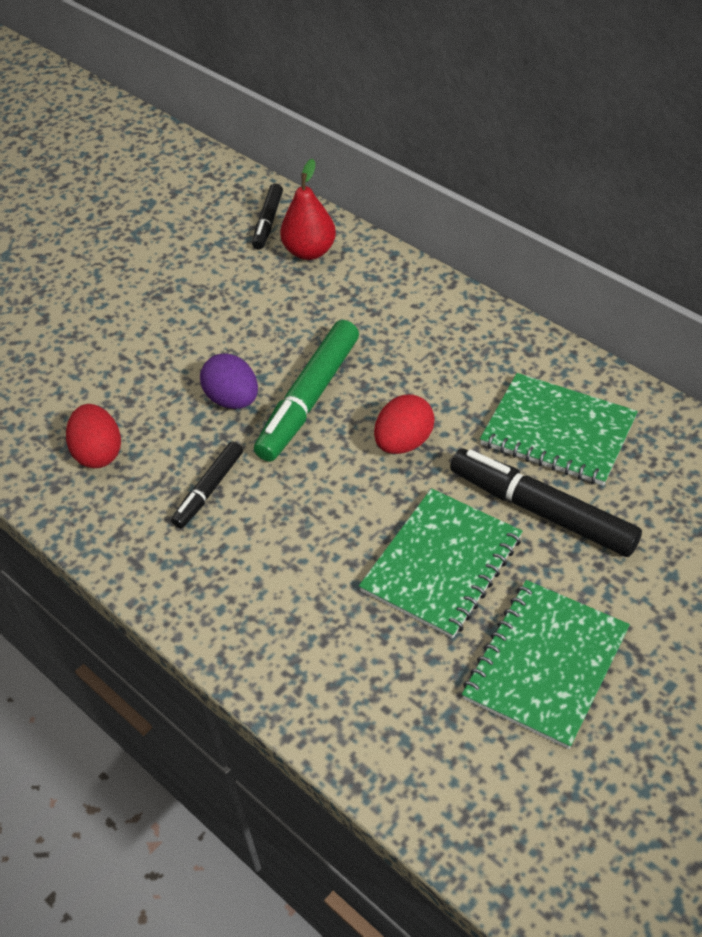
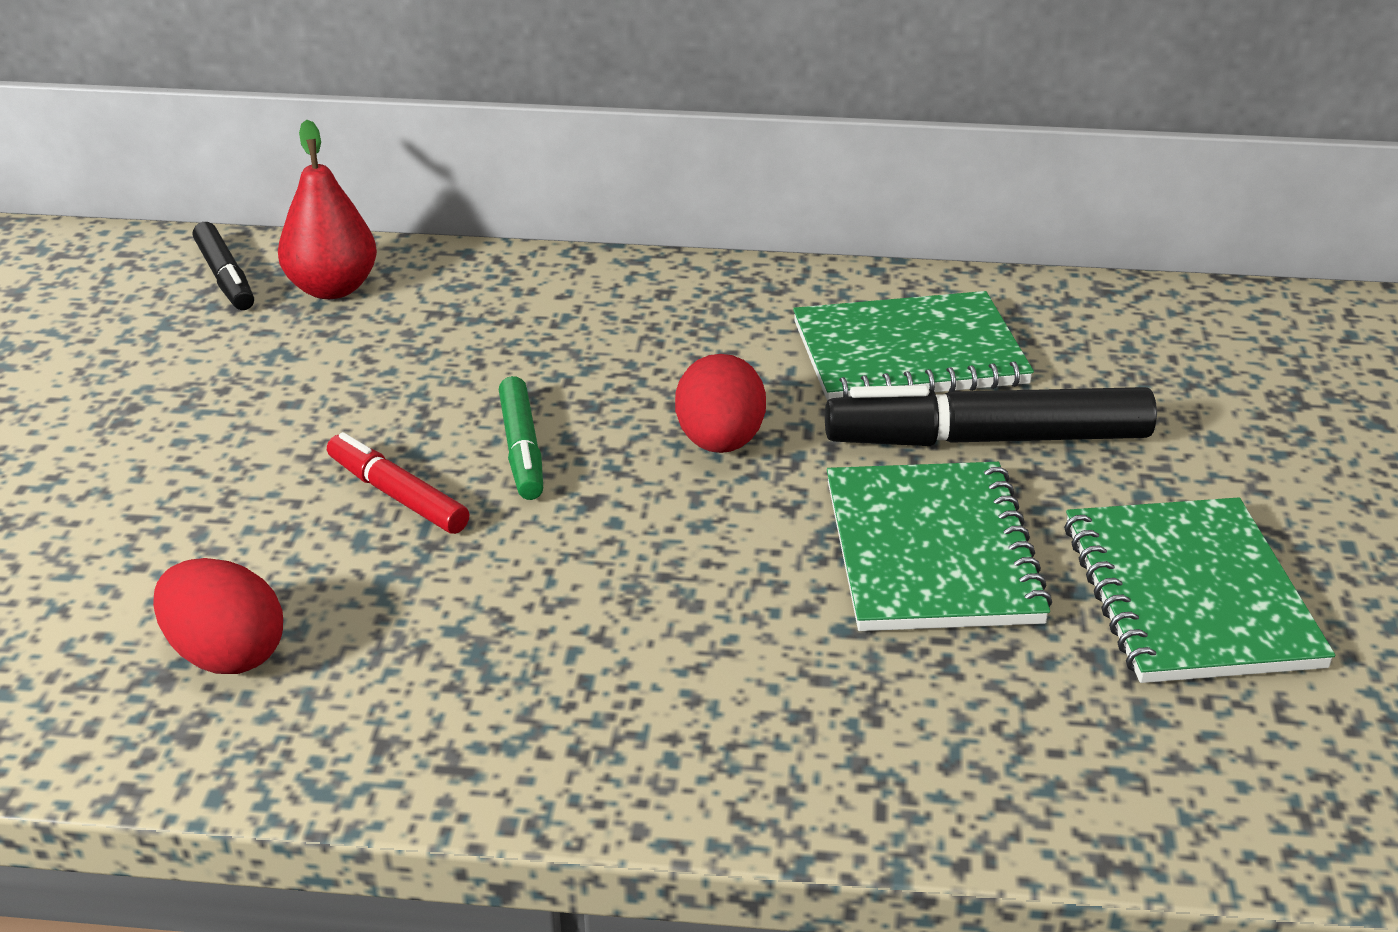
camera: 40 degrees left, 15 degrees down
(209, 490) = (481, 619): black marker -> none
(233, 399) = (397, 495): purple egg -> red marker
(309, 399) = (522, 449): green marker -> green marker, size x0.56

